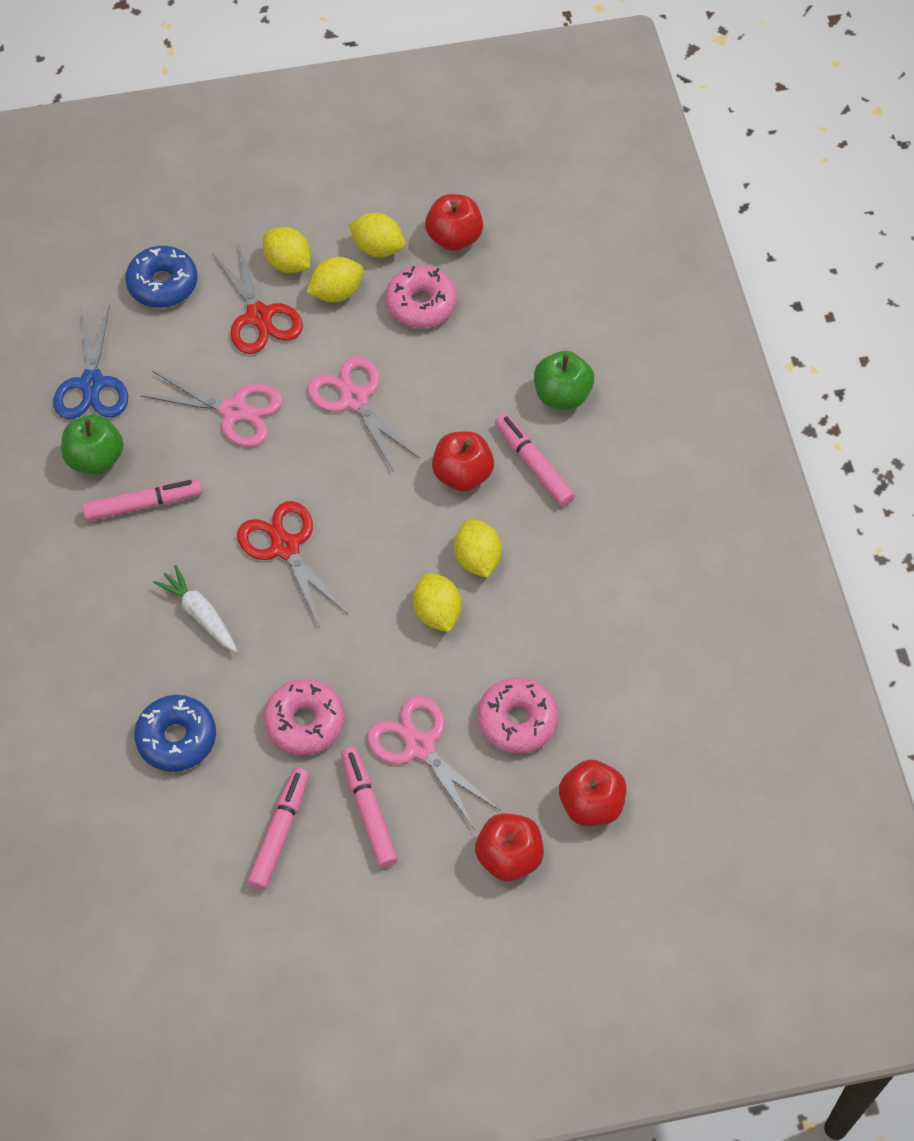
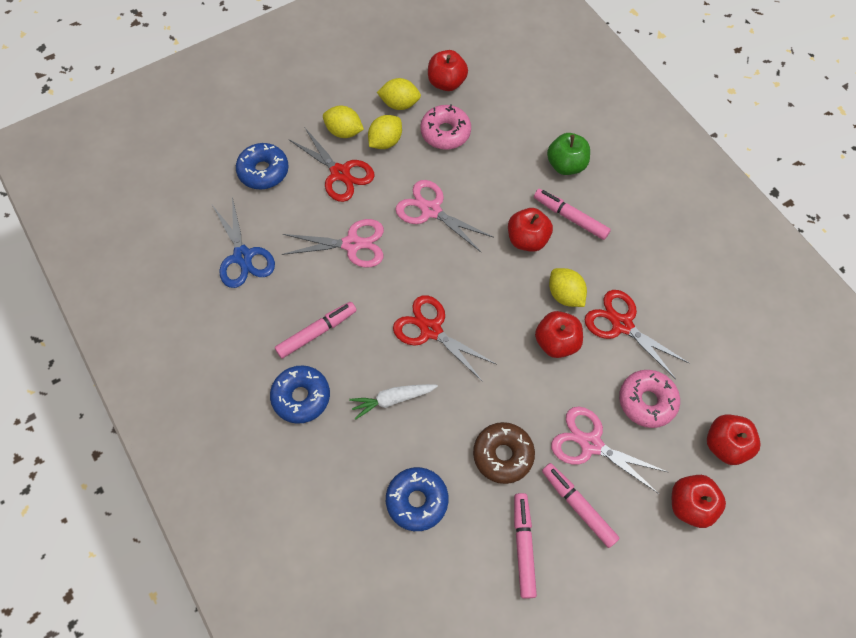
camera: 20 degrees left, 5 degrees up
(91, 574) = (301, 397): none -> blue donut
(95, 459) = (268, 310): green apple -> none
(199, 614) = (392, 400): white carrot -> white carrot turned 45 degrees counterclockwise
(305, 722) = (503, 455): pink donut -> brown donut
(437, 613) = (556, 342): yellow lemon -> red apple
(533, 619) = (622, 325): none -> red scissors

